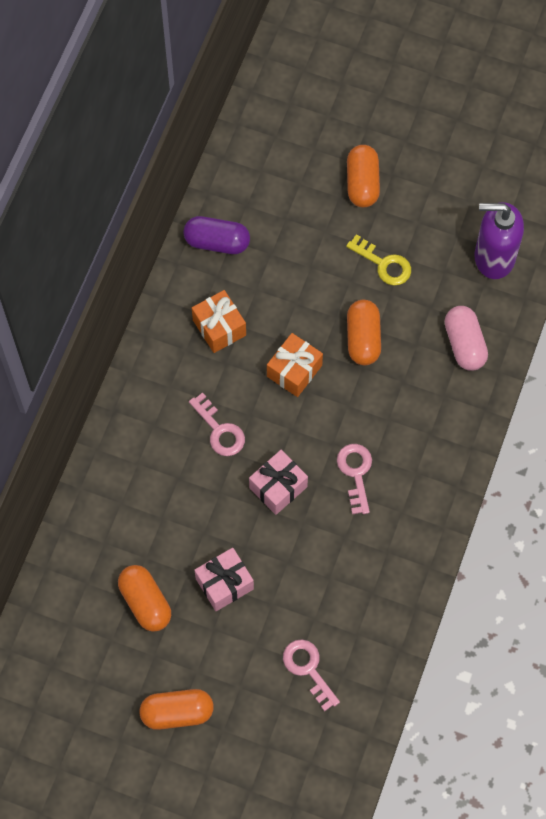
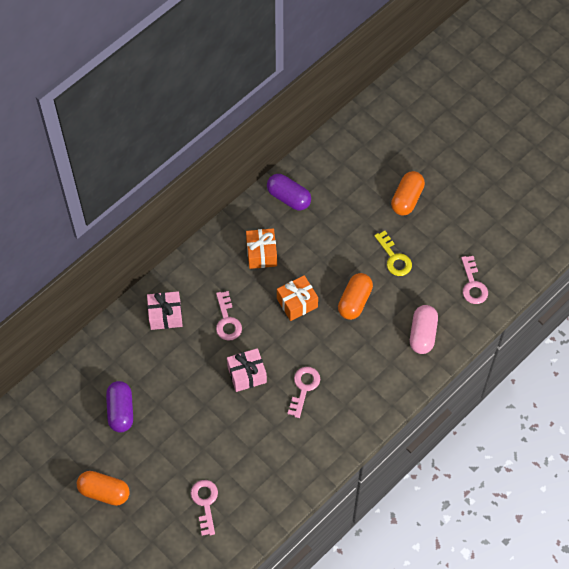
camera: 25 degrees right, 5 degrees down
(145, 602) = (121, 411): orange capsule -> purple capsule
(224, 584) = (178, 422): pink gift -> pink gift (165, 315)
(494, 257) = (473, 285): purple soap dispenser -> pink key

